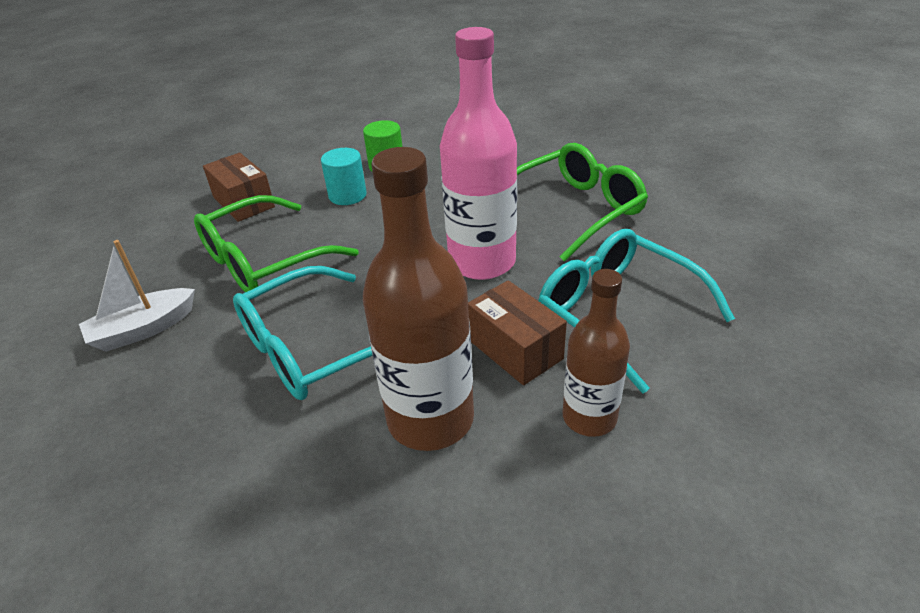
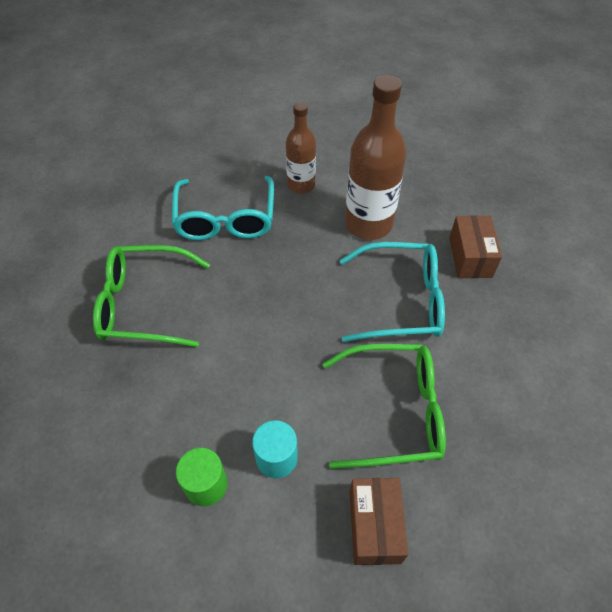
camera: 145 degrees left, 15 degrees up
(143, 329) = (507, 391): white boat -> none
(482, 262) = (252, 300): pink bottle -> none
(515, 349) = (297, 232): brown box -> brown box (470, 257)

